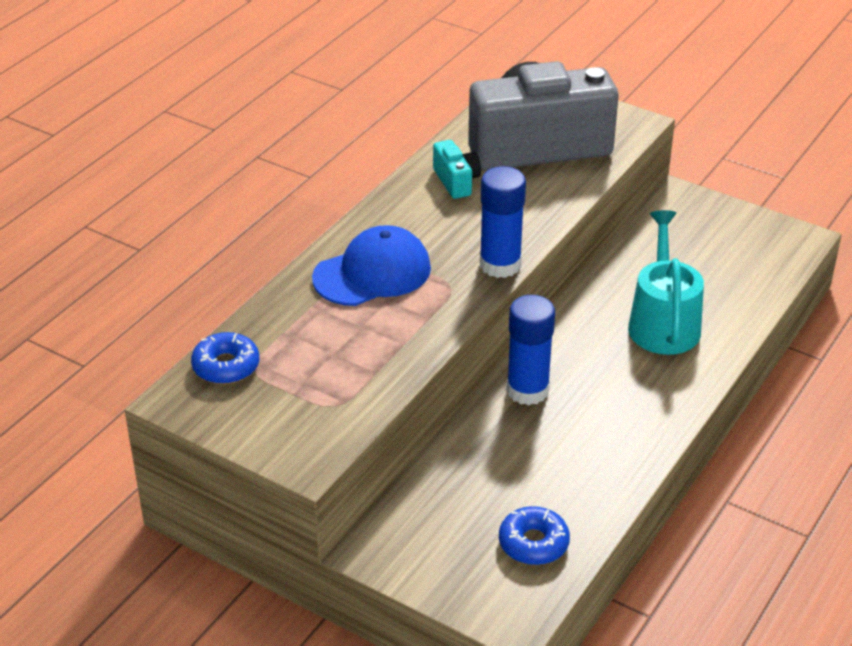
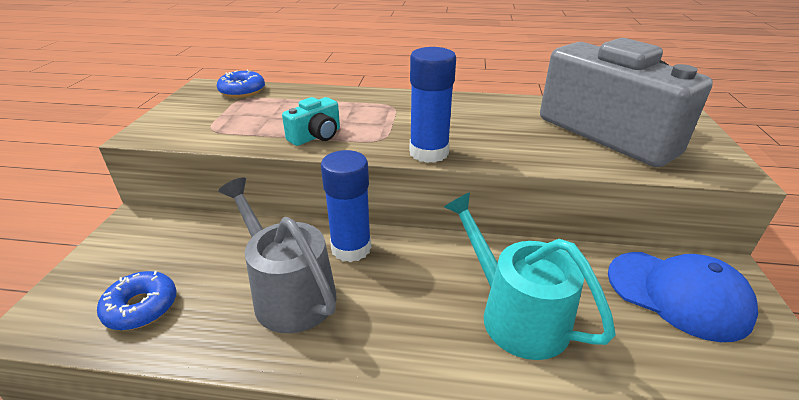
camera: 65 degrees right, 5 degrees down
(372, 273) = (372, 109): blue cap -> blue cap (677, 294)
(456, 181) = (515, 113): turquoise camera -> turquoise camera (316, 136)
(568, 443) = (289, 293): none -> grey watering can
(663, 323) = (516, 314): turquoise watering can -> turquoise watering can turned 105 degrees counterclockwise

